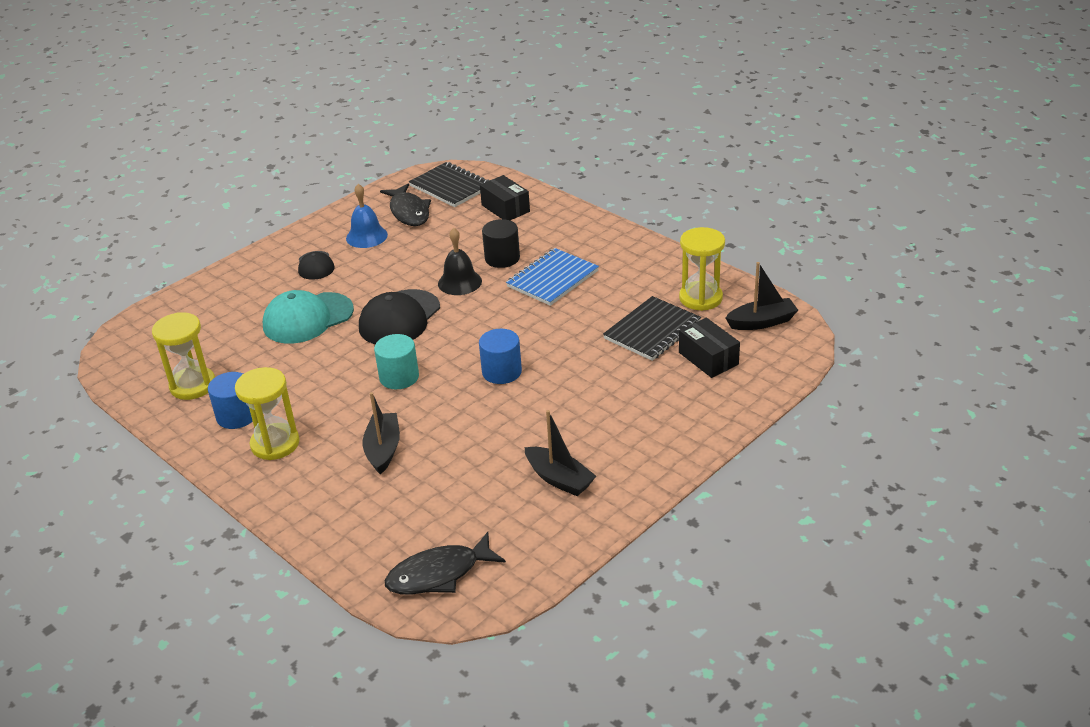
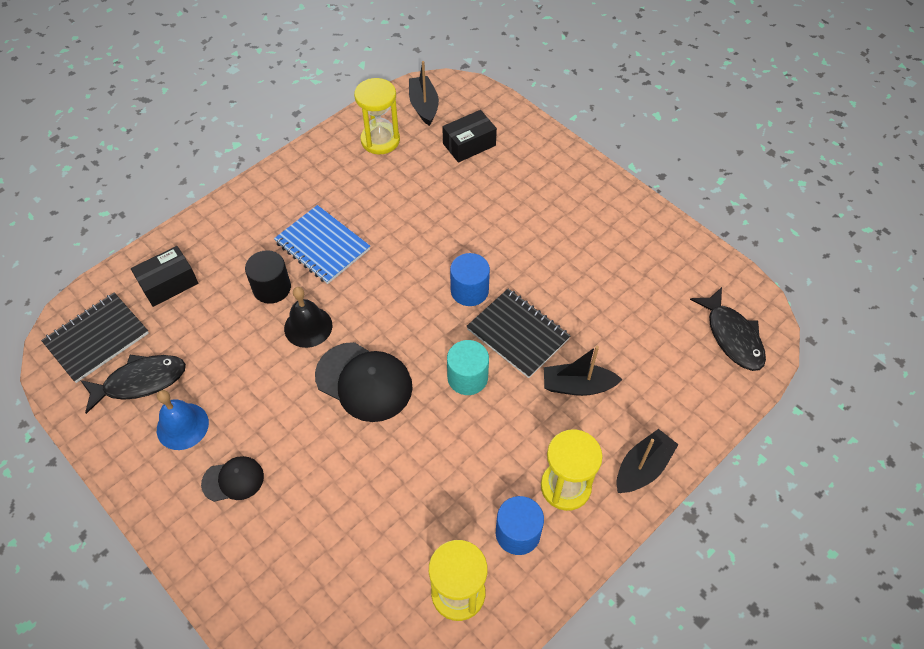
camera: 90 degrees left, 20 degrees up
(308, 318) = (345, 477): turquoise cap -> none
(559, 479) = (618, 252): black boat -> black boat (642, 468)
(652, 331) = (423, 177): black notebook -> black notebook (518, 334)

